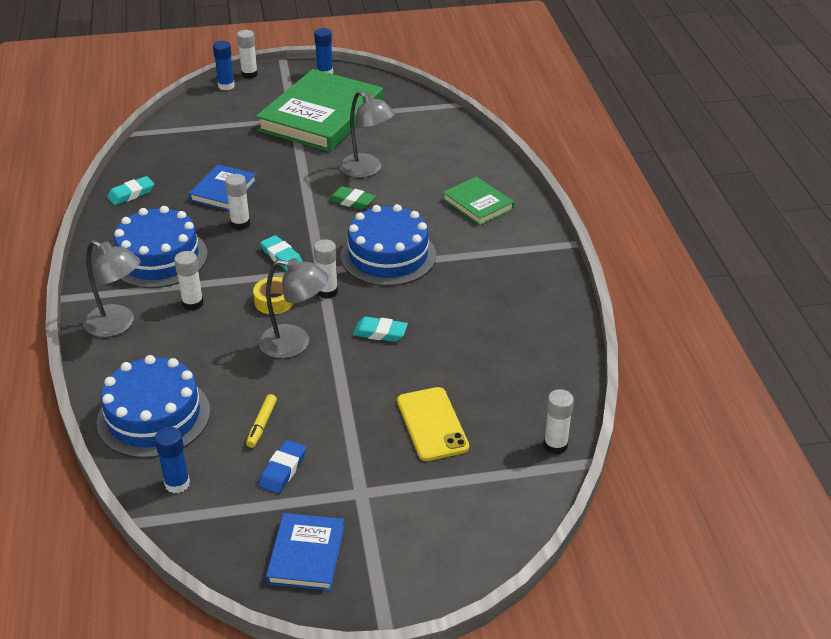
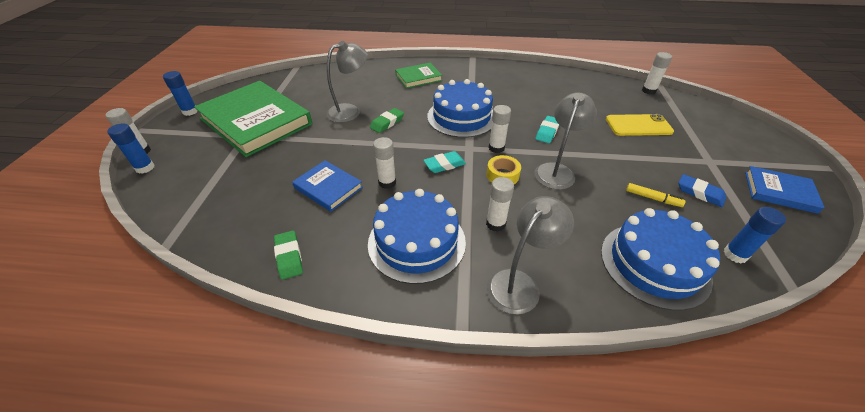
camera: 75 degrees left, 5 degrees up
(131, 194) = (289, 257): turquoise eraser -> green eraser

